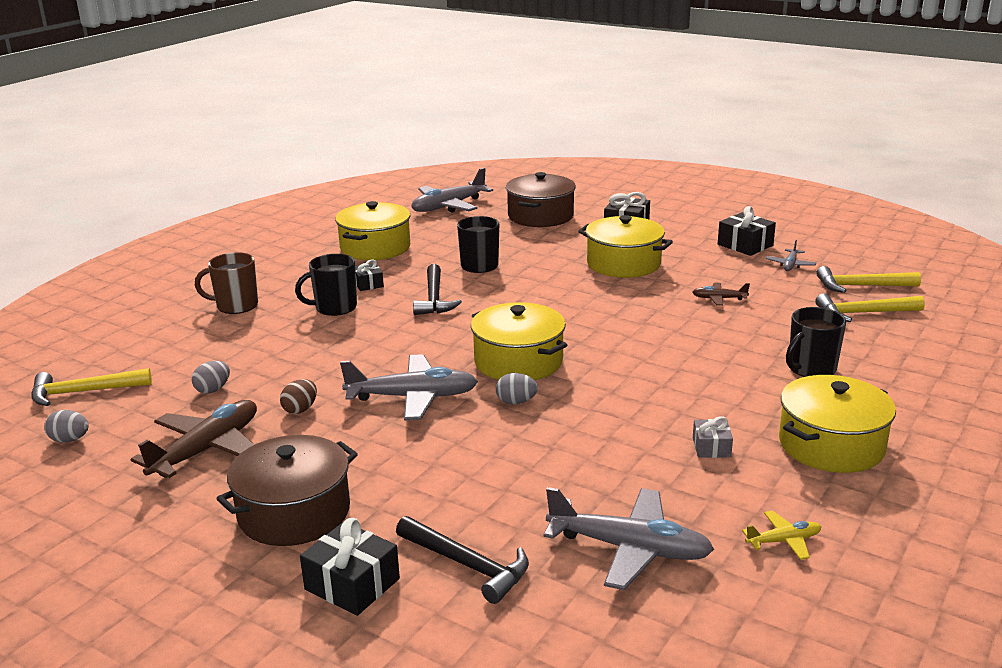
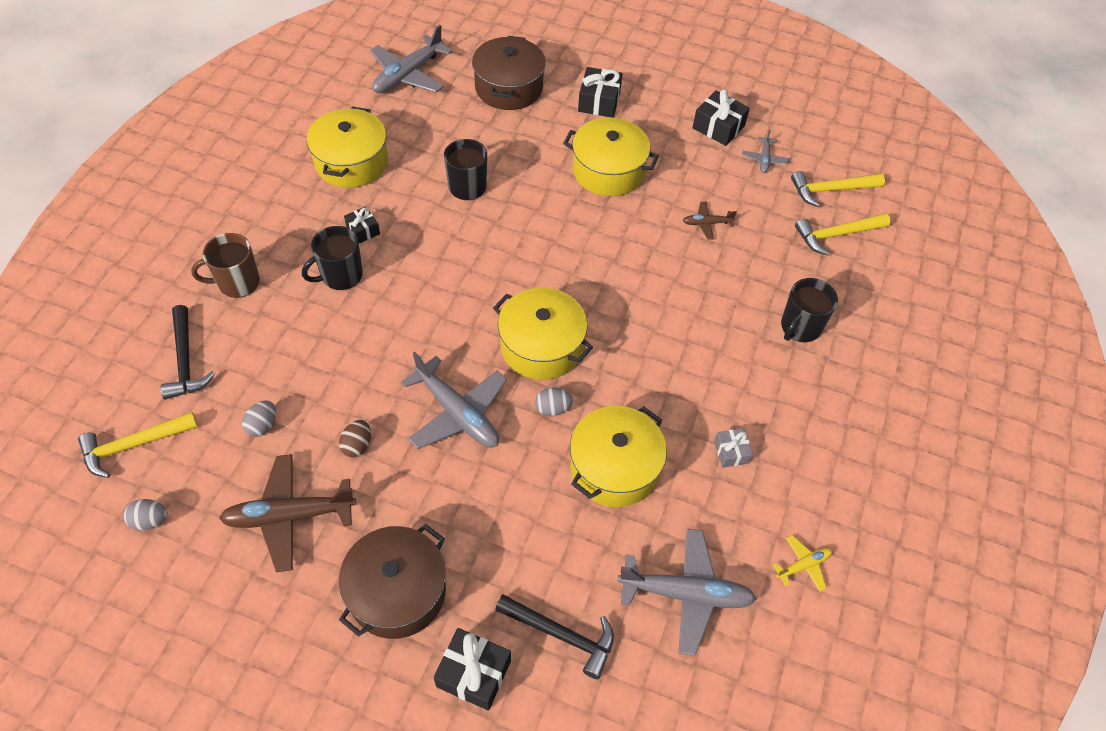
camera: 15 degrees left, 30 degrees up
(207, 449) = (289, 516): brown plane -> brown plane turned 120 degrees counterclockwise
(413, 397) = (458, 413): grey plane -> grey plane turned 60 degrees clockwise
(434, 298) = (436, 250): black hammer -> black hammer (185, 361)
(831, 445) = (827, 435): yellow pot -> yellow pot (614, 467)

